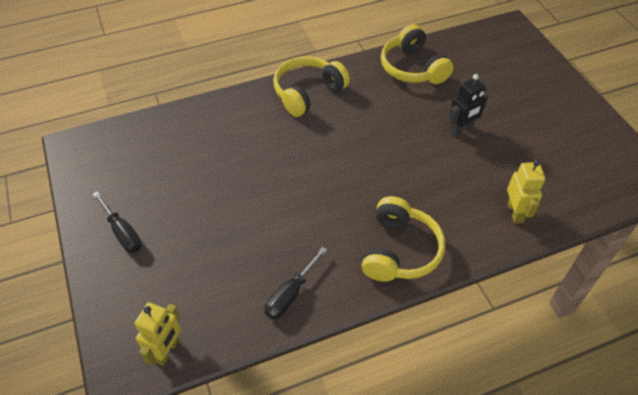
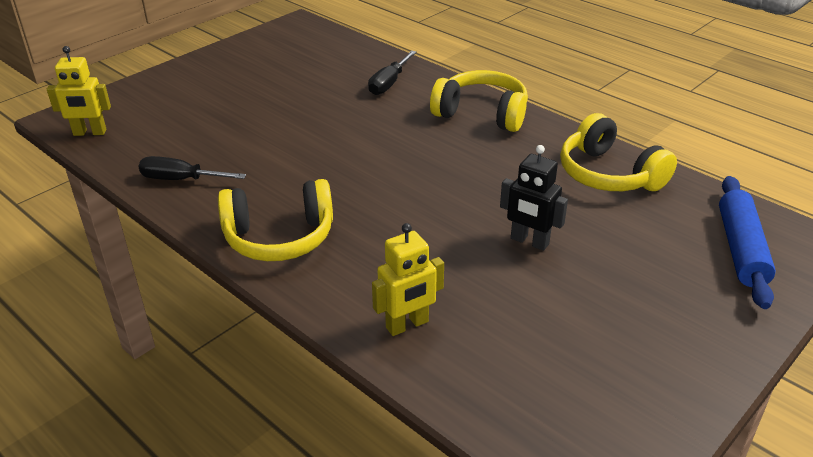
camera: 65 degrees right, 15 degrees down
(122, 232) = (212, 73): black screwdriver -> black screwdriver (389, 83)
(413, 68) = (609, 174): yellow headphones -> yellow headphones turned 75 degrees counterclockwise
(504, 53) = (741, 249): none -> blue rolling pin

